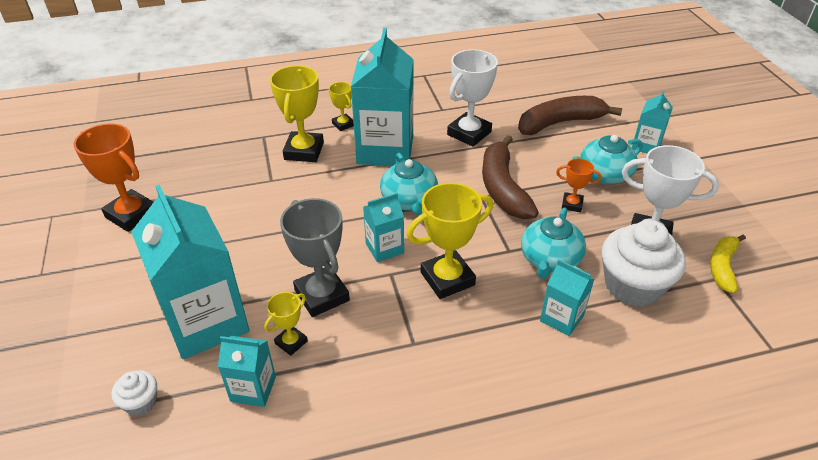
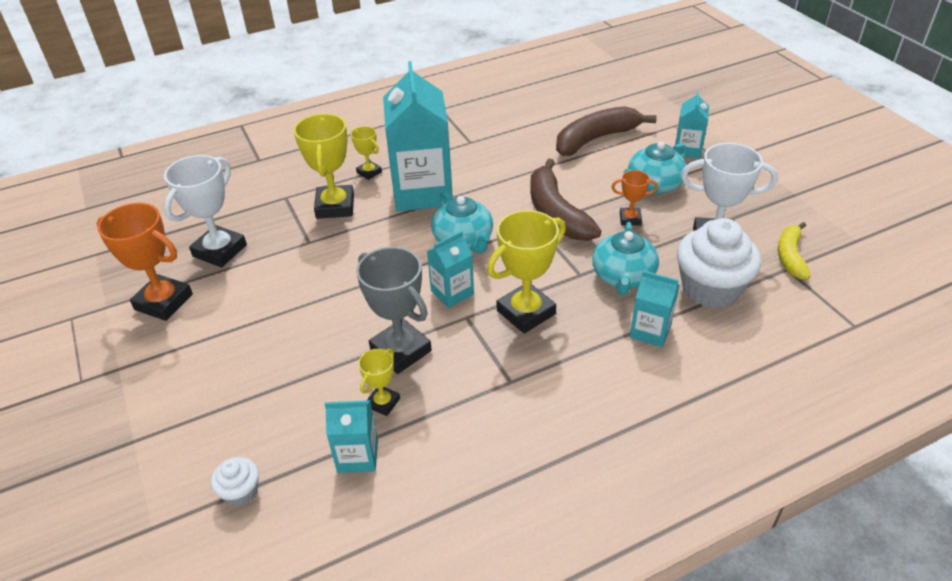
camera: 10 degrees left, 0 degrees up
(206, 322) = (285, 398): turquoise carton -> none
(469, 133) = (506, 163): white trophy -> white trophy (220, 251)

